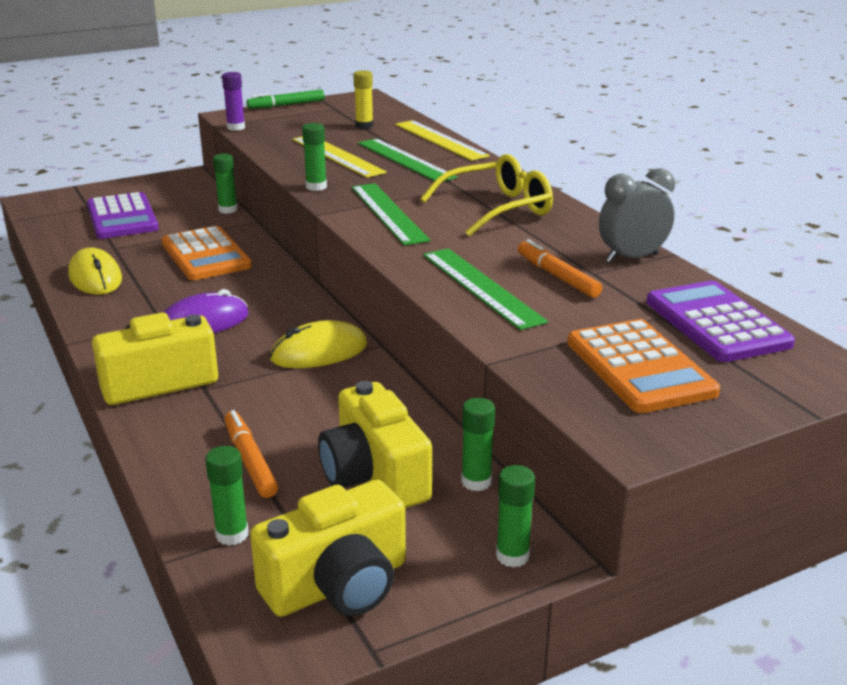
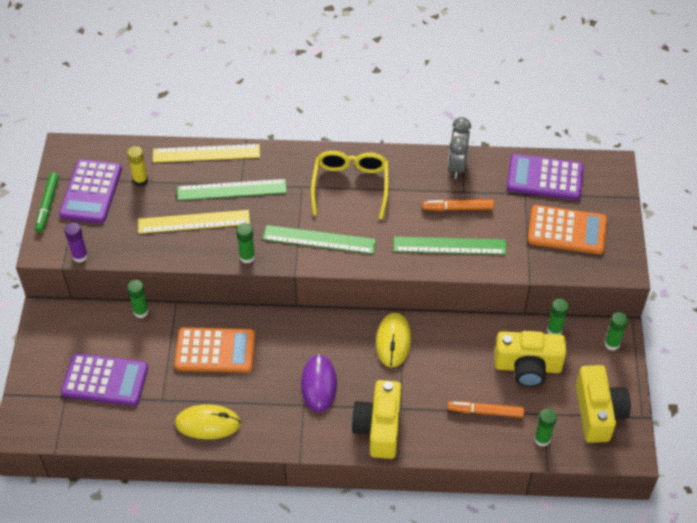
camera: 60 degrees left, 25 degrees up
(323, 114) = (91, 192): none -> purple calculator

